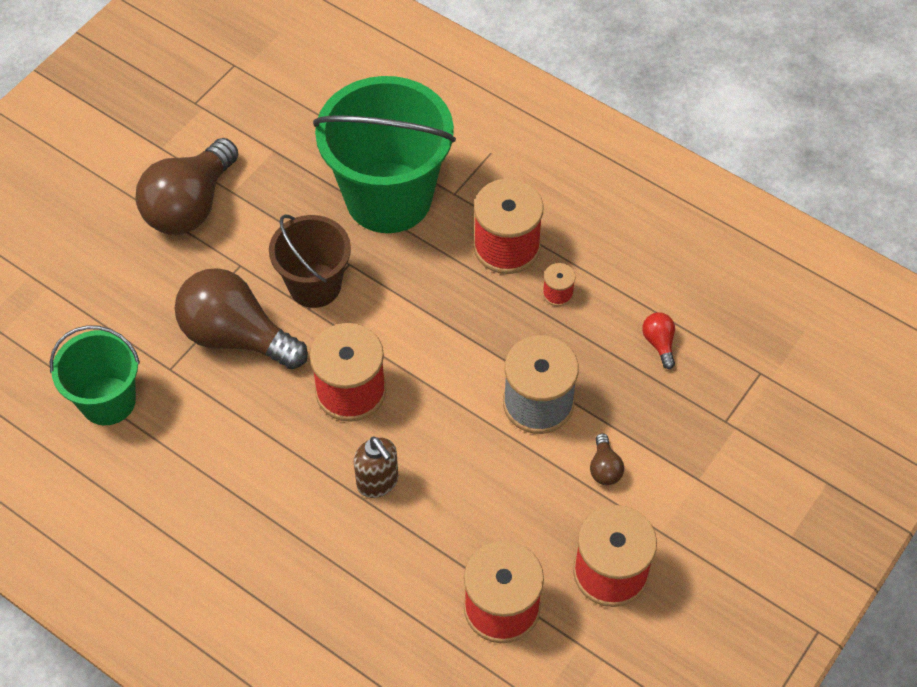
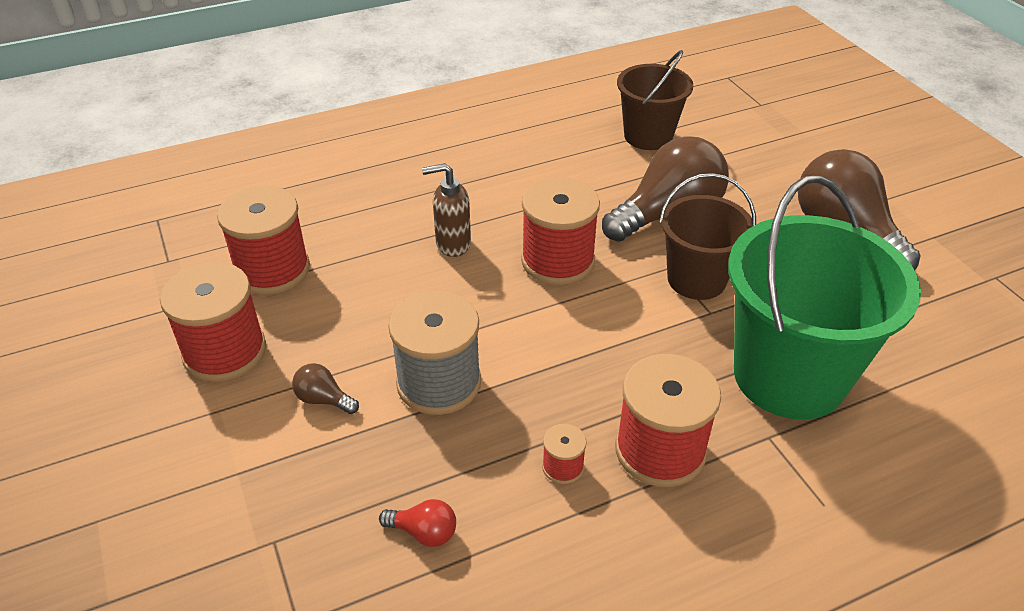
camera: 120 degrees right, 15 degrees down
(108, 401) = (648, 136): green bucket -> brown bucket

